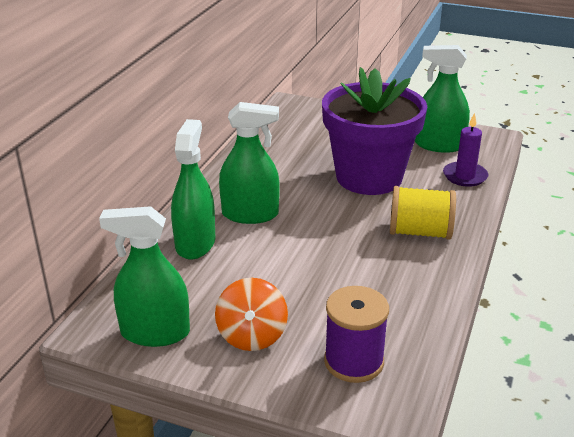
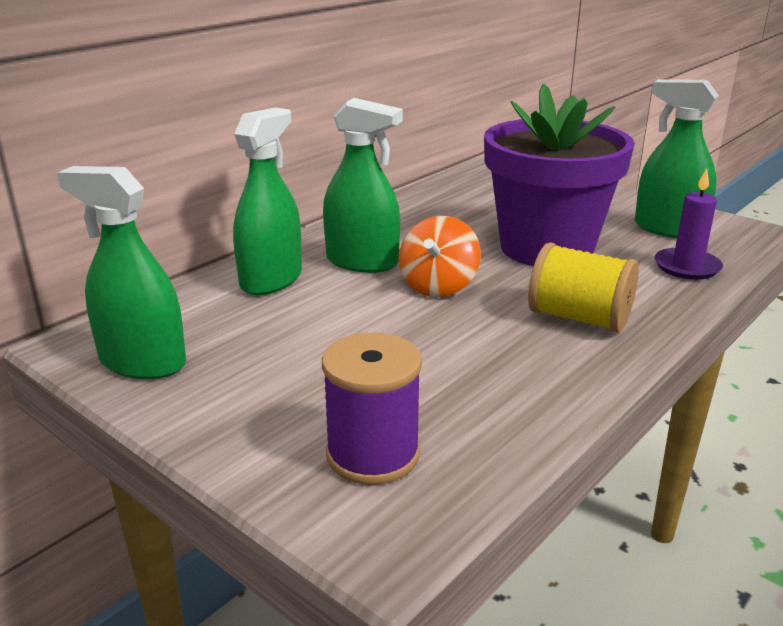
camera: 20 degrees right, 5 degrees down
(252, 335) = (258, 391): orange spinning top -> orange spinning top (438, 286)

